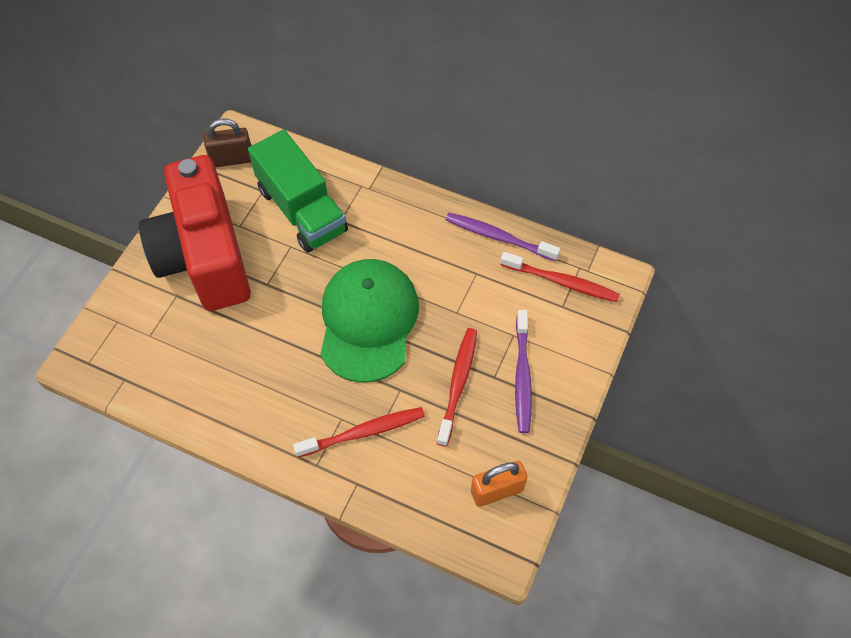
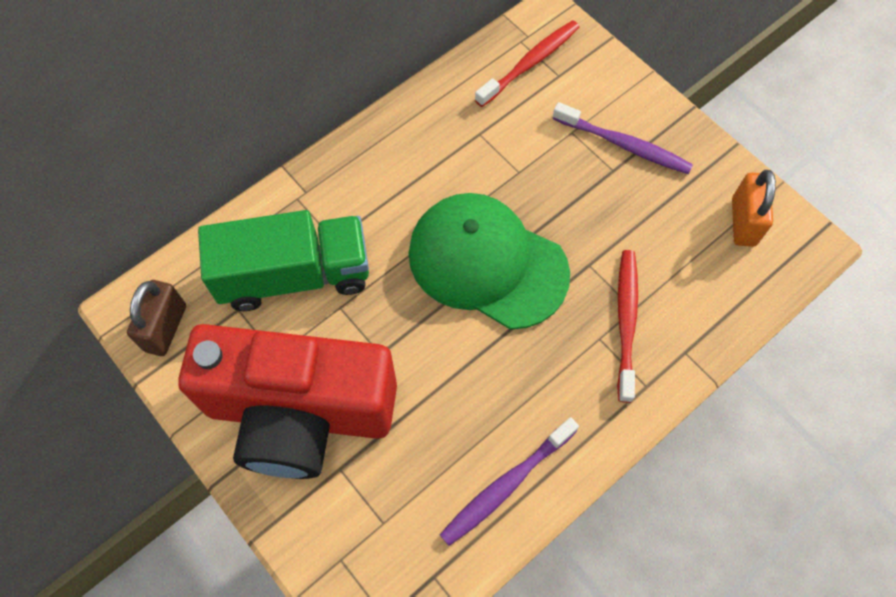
camera: 65 degrees left, 5 degrees up
(458, 384) = (607, 206): red toothbrush -> none
(498, 237) = (445, 94): purple toothbrush -> purple toothbrush (506, 485)

